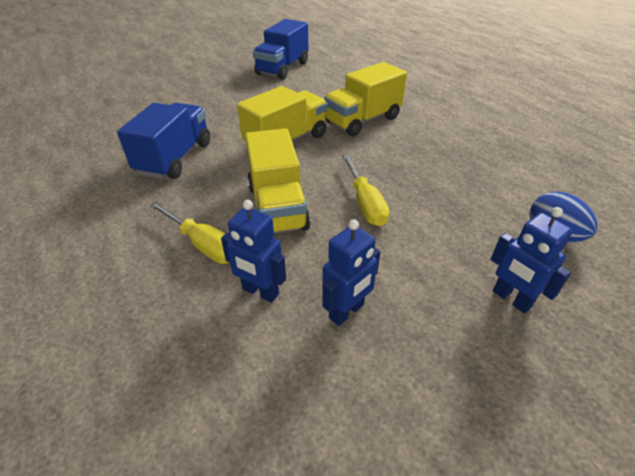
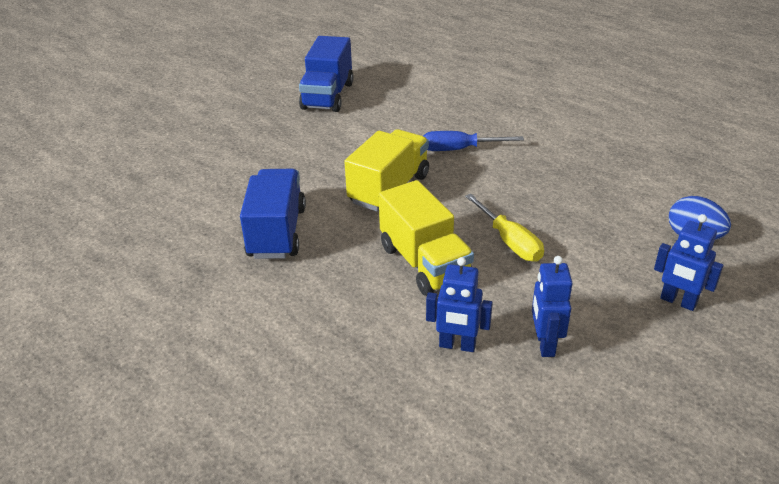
camera: 15 degrees left, 5 degrees down
(203, 244) = (373, 315): yellow screwdriver -> none
(347, 312) = (544, 344): blue robot -> blue robot turned 150 degrees clockwise
(362, 120) = (459, 149): yellow truck -> blue screwdriver

